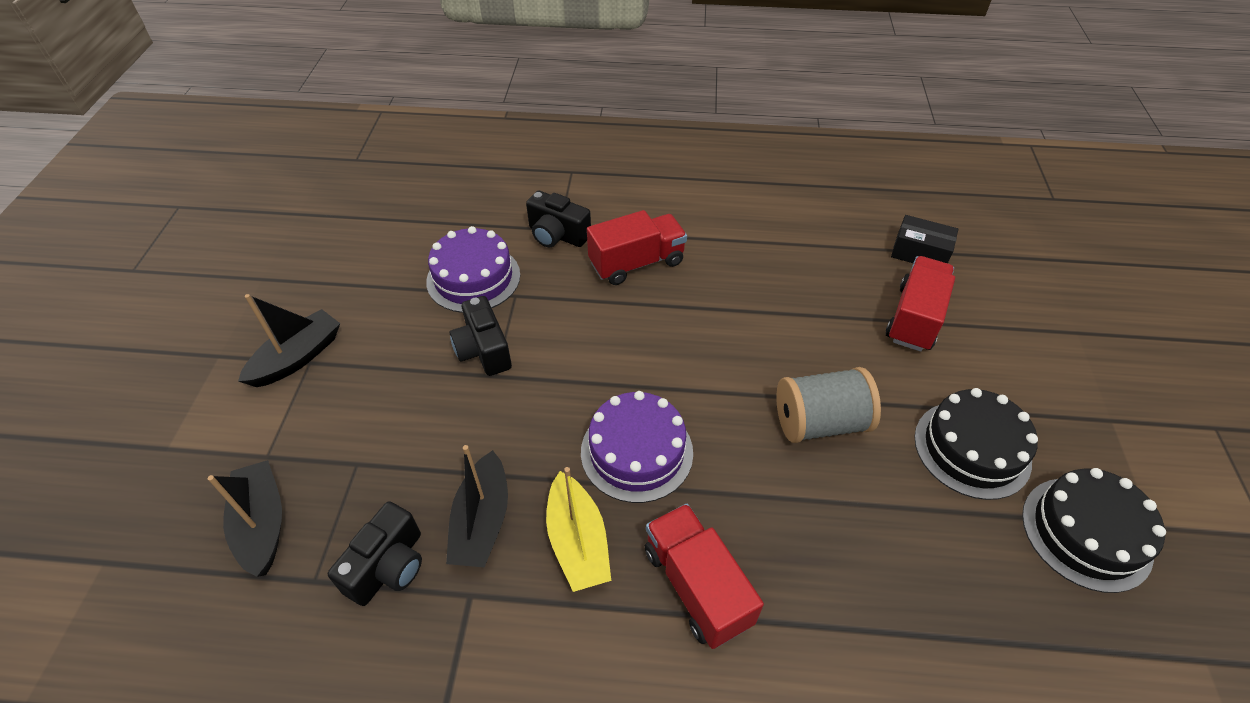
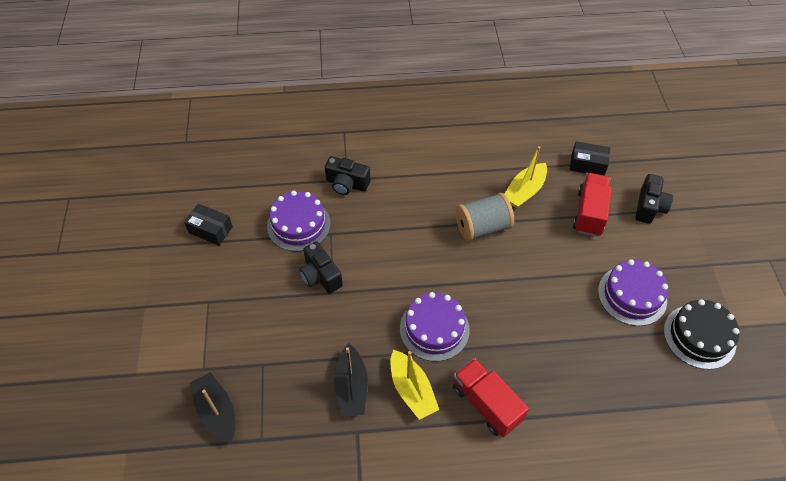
camera: 10 degrees left, 5 degrees up
(297, 357) = (199, 299): black boat -> none
(349, 269) = (210, 230): none -> black box
(388, 566) = (303, 423): black camera -> black camera (649, 207)
(636, 263) = (405, 198): red truck -> none
(817, 276) = (524, 191): none -> yellow boat
(819, 422) = (541, 292): grey spool -> grey spool (482, 227)
(972, 449) = (632, 295): black cake -> purple cake

